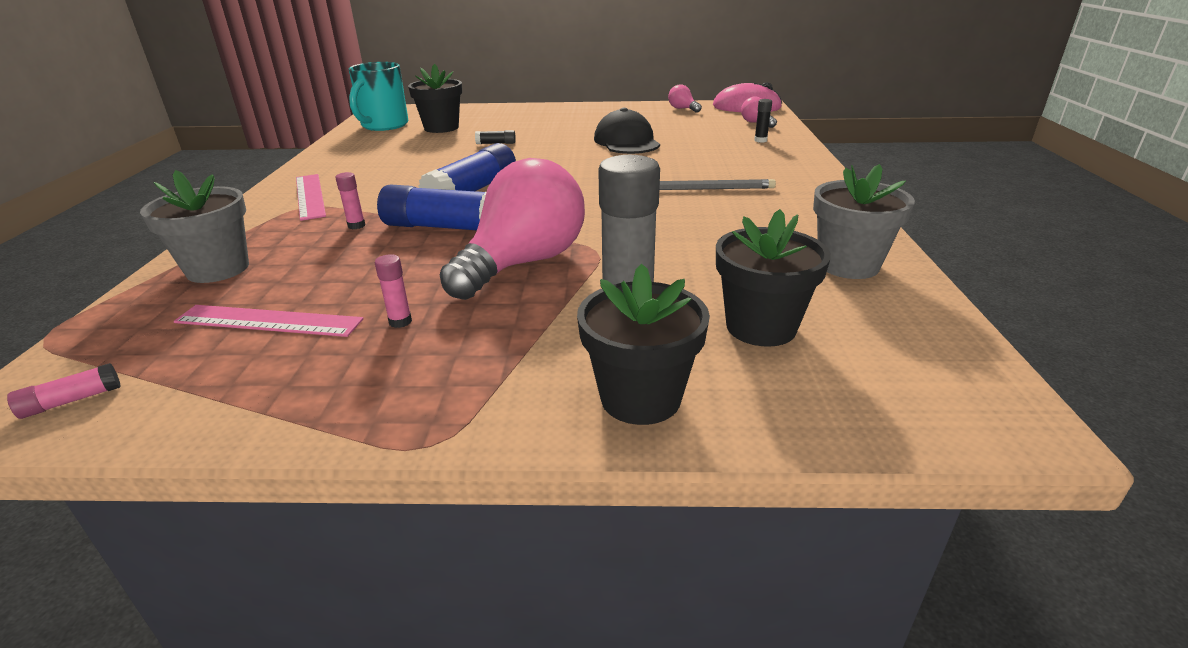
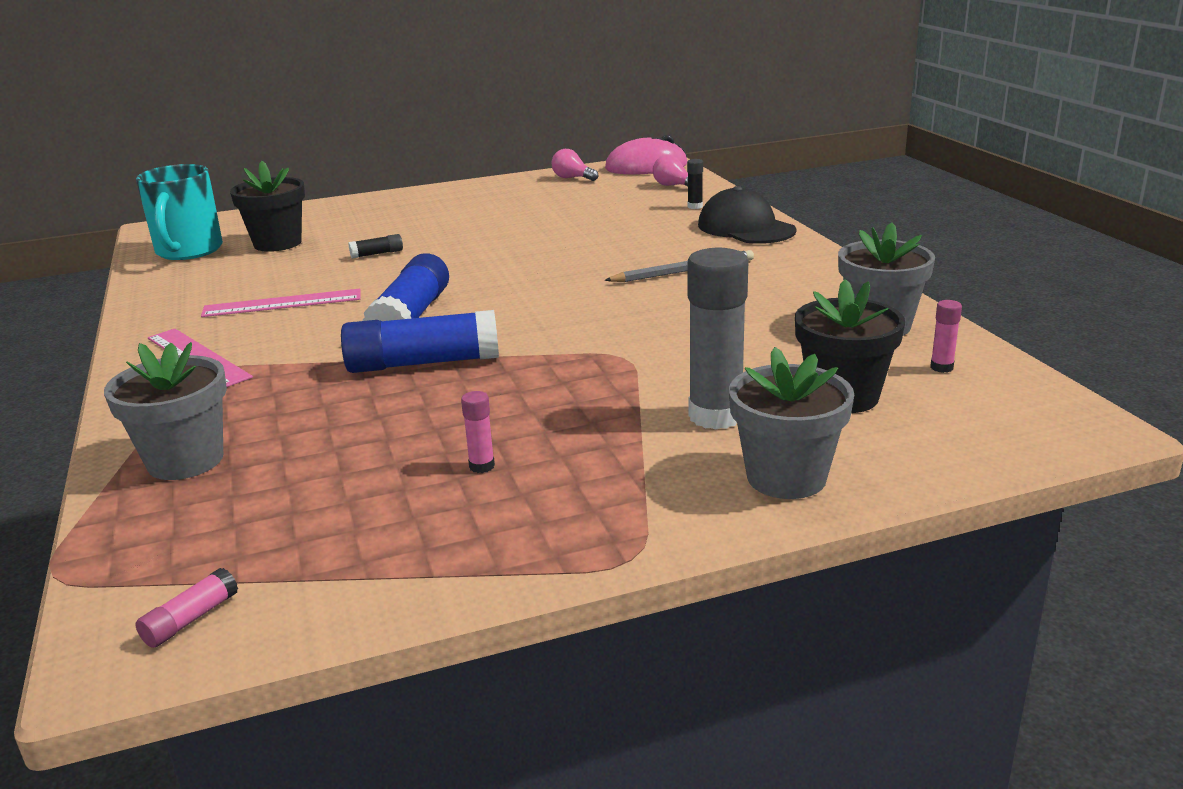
camera: 20 degrees left, 5 degrees down
(268, 321) = (326, 498): pink ruler -> pink ruler (282, 303)
(356, 226) = (307, 381): pink glue stick -> pink glue stick (941, 367)
(523, 263) = (556, 384): pink light bulb -> none
(626, 141) = (541, 229): black cap -> black cap (745, 228)
(640, 398) = (786, 477): black flower pot -> grey flower pot

